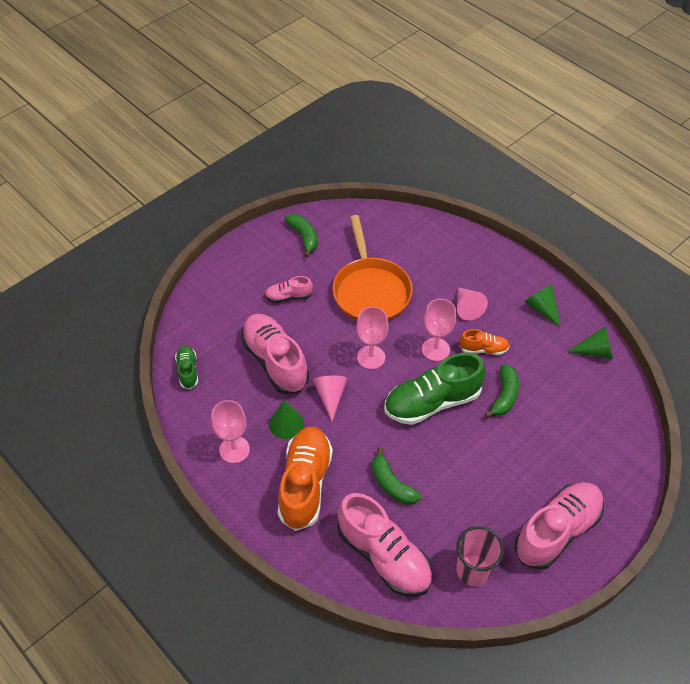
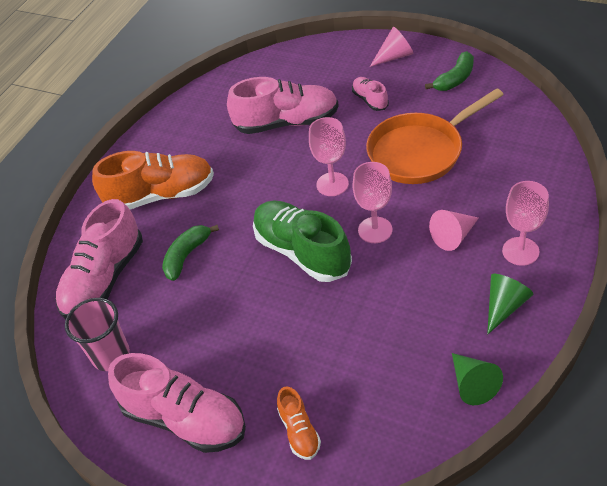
camera: 75 degrees right, 5 degrees down
(188, 371) = (245, 77): green shoe -> none
(234, 449) = (177, 137): pink goblet -> pink goblet (520, 251)
(275, 361) = (286, 123): pink shoe -> pink shoe turned 45 degrees clockwise
(286, 423) = (221, 157): green cone -> none
(330, 396) = (267, 174): pink cone -> pink cone (394, 56)
(483, 349) = (402, 270): orange shoe -> orange shoe (299, 431)
(504, 396) = (346, 311): green banana -> none

